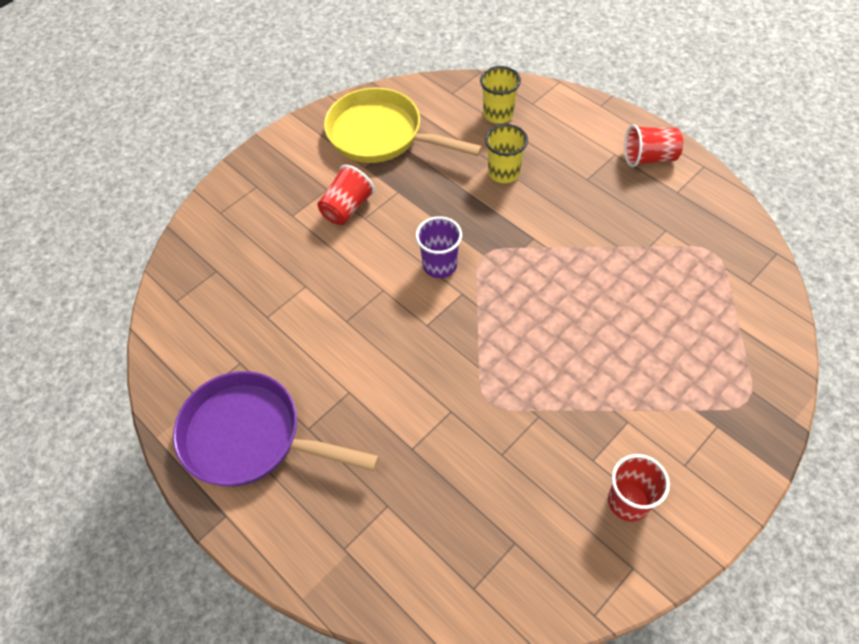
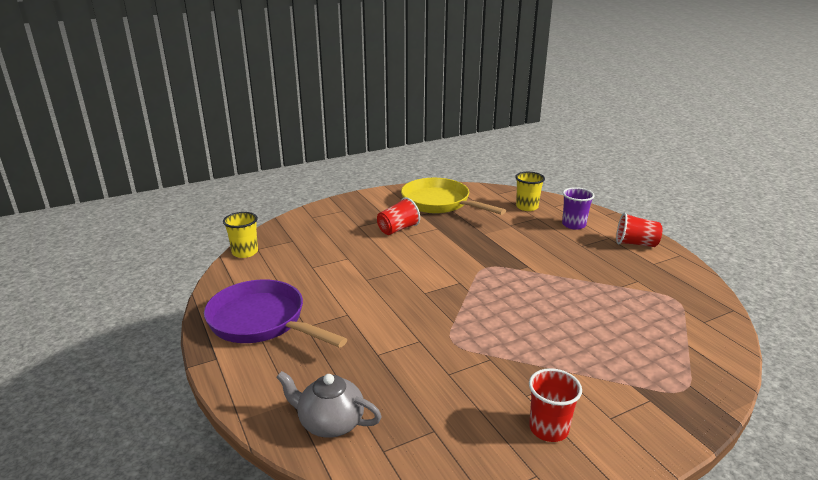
camera: 15 degrees right, 30 degrees down
(402, 569) = (330, 422): none -> grey teapot
(440, 265) = (450, 266): purple cup -> purple cup (573, 225)
(504, 172) = (519, 232): yellow cup -> yellow cup (245, 252)

